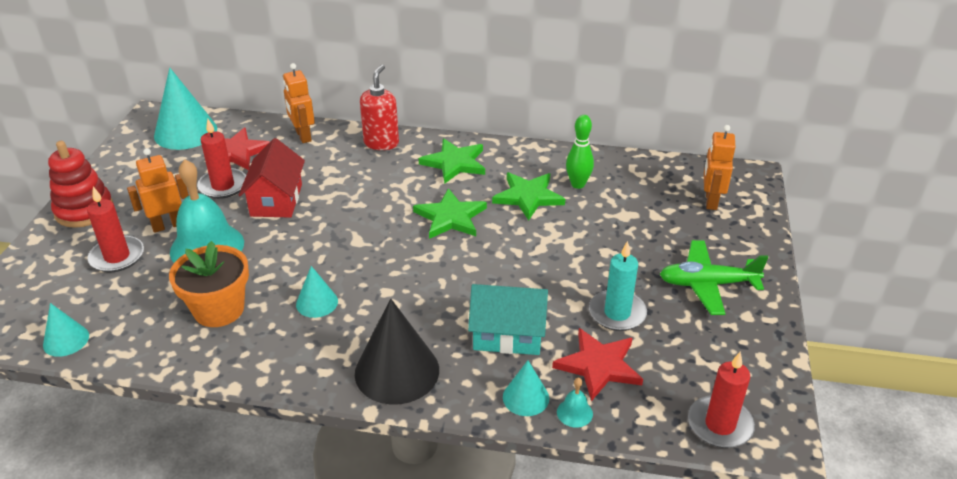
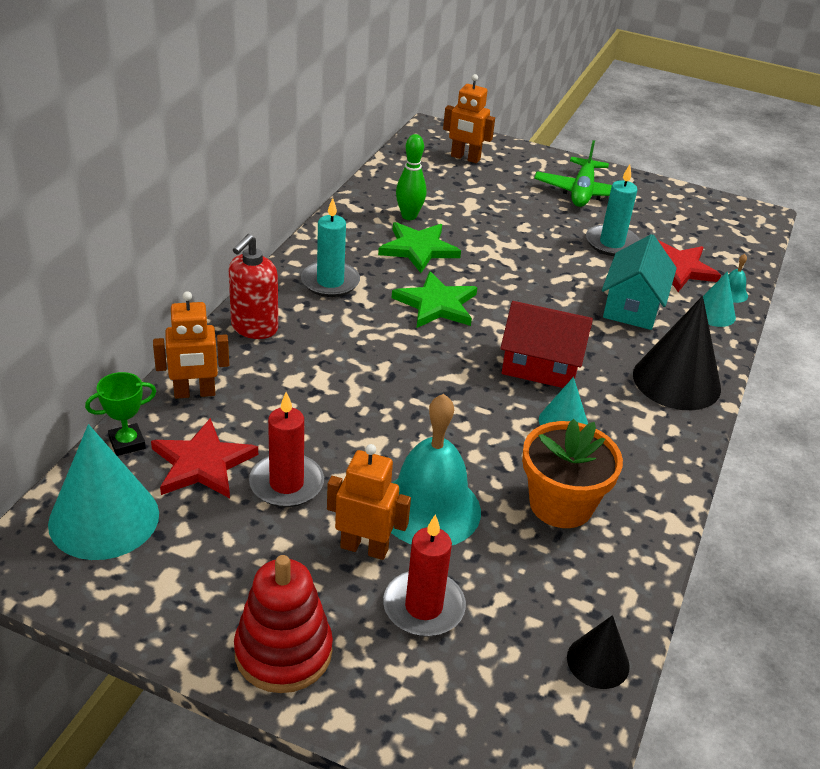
camera: 80 degrees left, 0 degrees up
(66, 340) = (598, 661): turquoise cone -> black cone
(168, 225) = (364, 548): orange robot -> orange robot turned 120 degrees clockwise
(250, 124) = (127, 443): none -> green trophy
(276, 200) = (345, 434): red house -> red house (541, 366)
(381, 143) = (254, 328): red soap dispenser -> red soap dispenser turned 90 degrees counterclockwise
(454, 163) = (330, 282): green star -> turquoise candle
(720, 425) = (744, 232): red candle -> none

